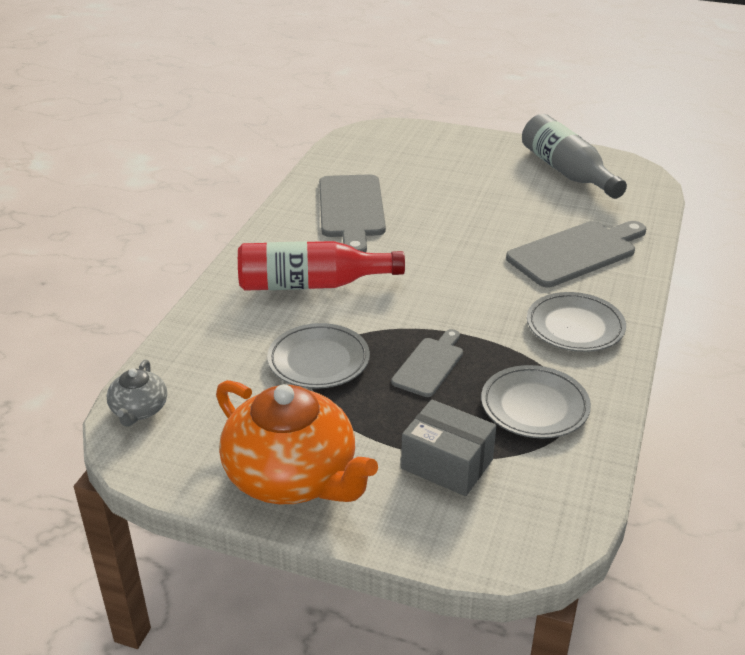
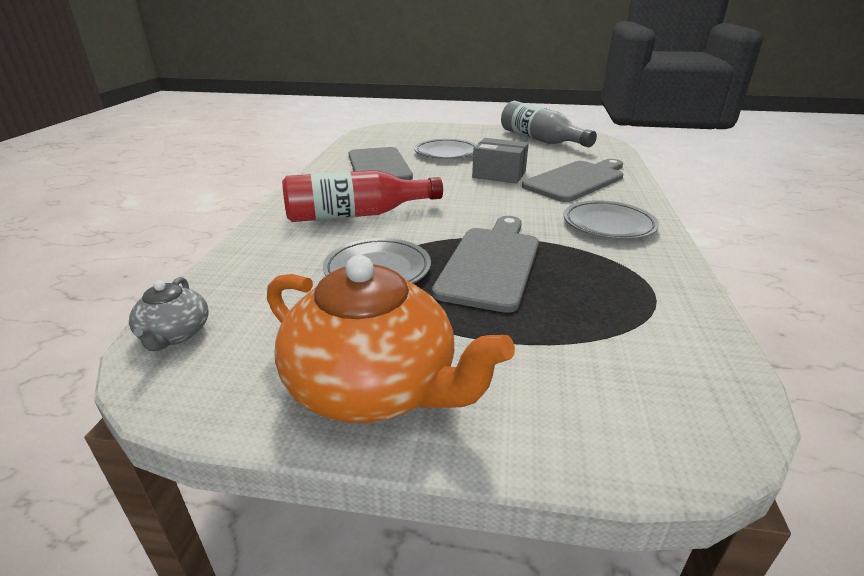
camera: 10 degrees left, 5 degrees down
(430, 365) = (491, 263): grey cutting board -> grey cutting board, size x1.72
(447, 464) = (552, 351): grey box -> grey box (499, 174)
(534, 406) = (612, 287): grey plate -> grey plate (446, 153)

